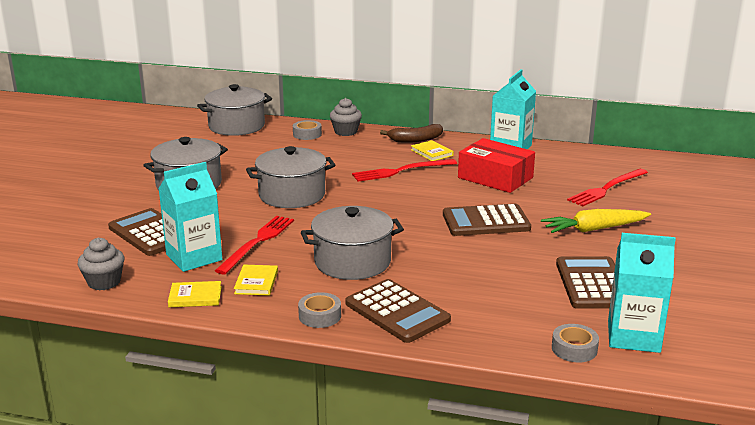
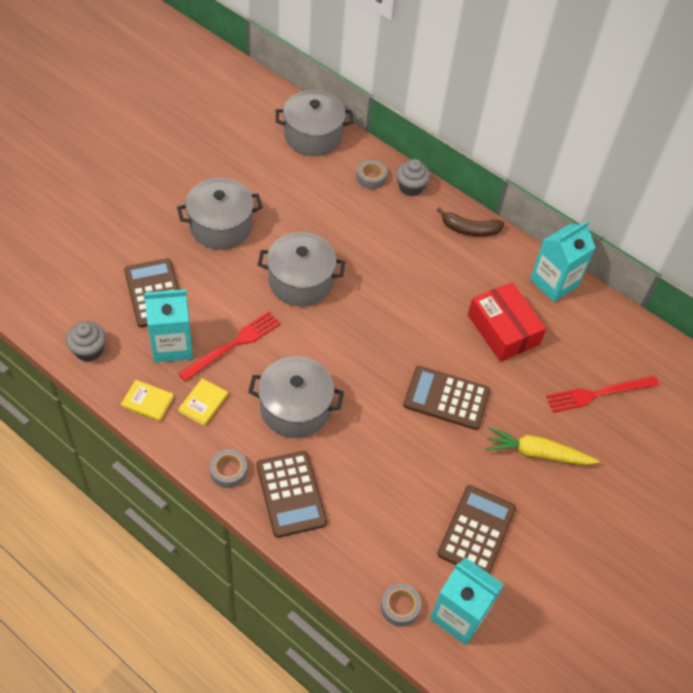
camera: 20 degrees right, 30 degrees up
(401, 171) = (421, 281): red fork -> none
(432, 153) = (470, 260): yellow book -> none

